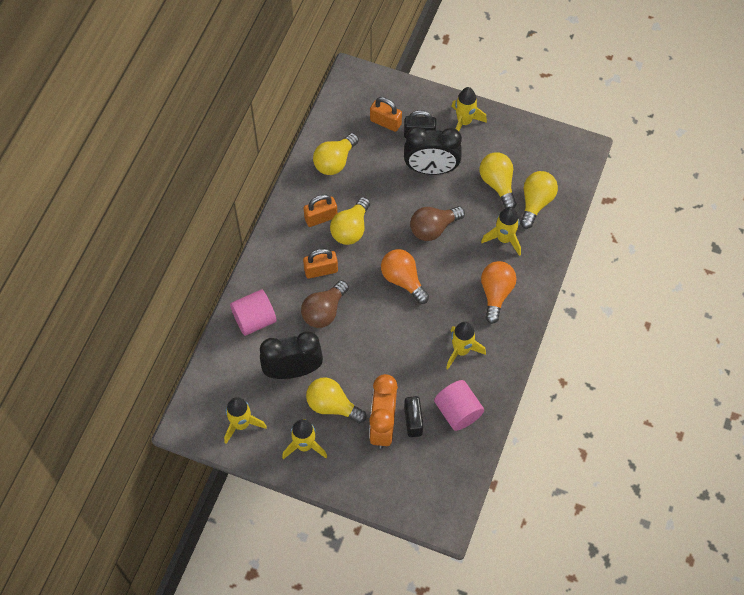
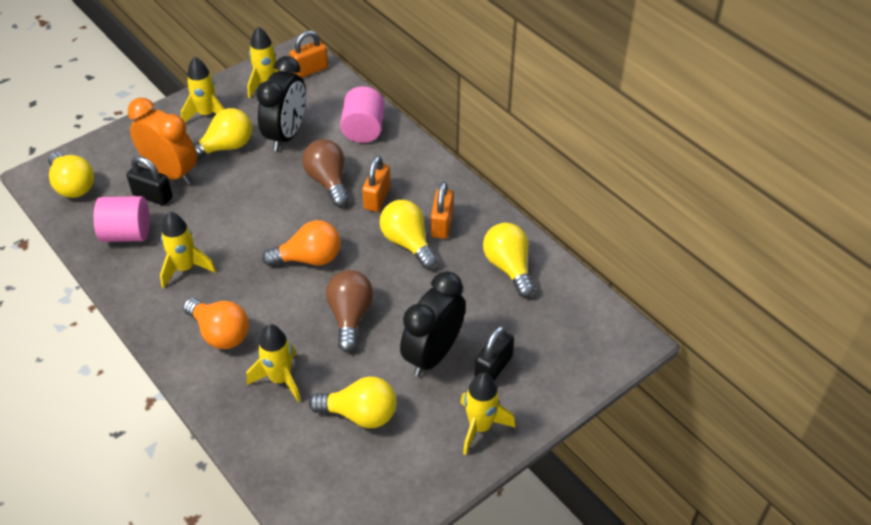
camera: 120 degrees right, 15 degrees down
(385, 122) = (534, 341): orange padlock -> orange padlock (310, 70)
(536, 202) = (301, 442): yellow light bulb -> yellow light bulb (73, 185)

